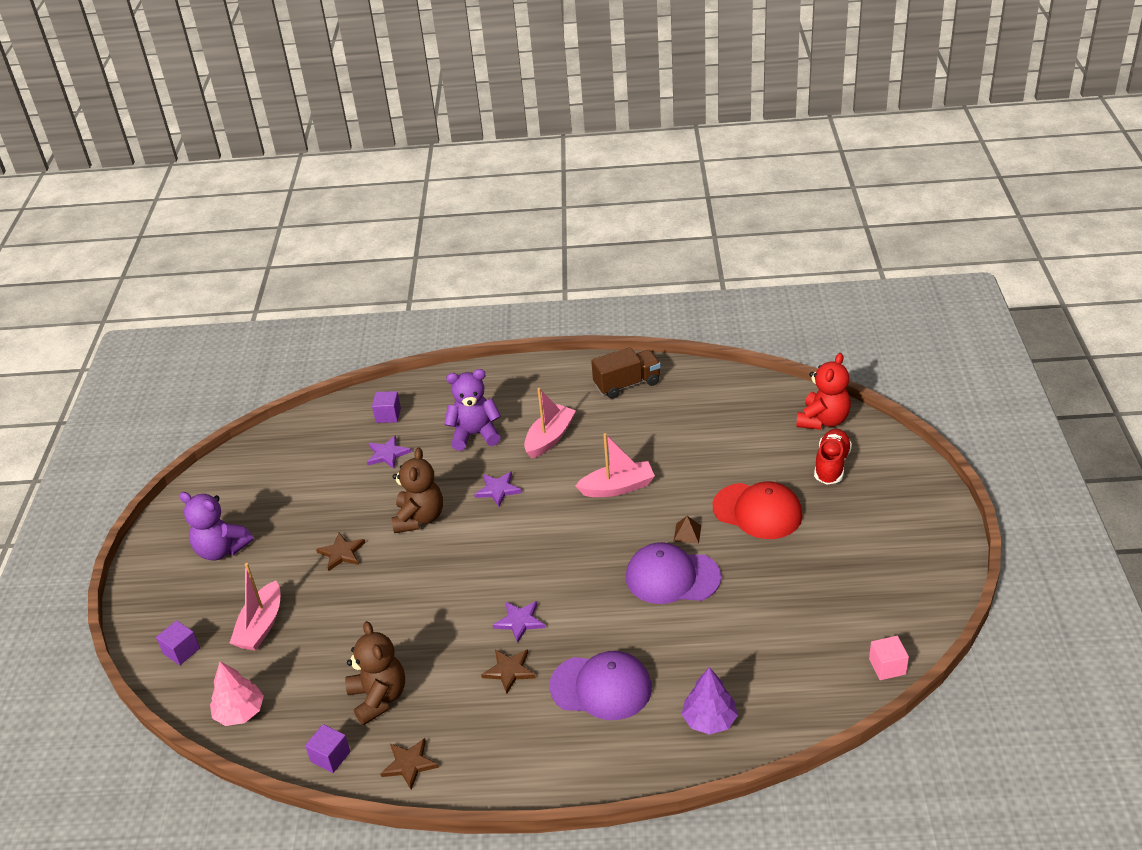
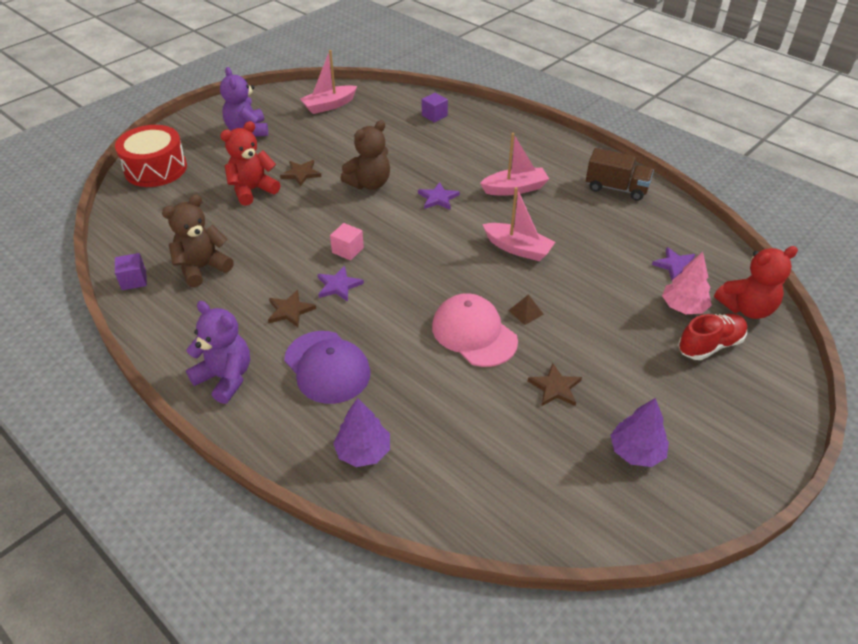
camera: 40 degrees right, 5 degrees up
(181, 651) = (156, 169): purple cube -> red drum
(240, 712) = (132, 221): pink tree -> pink tree (683, 307)
(261, 626) = (207, 183): pink boat -> pink boat (329, 105)
(318, 600) = (252, 190): none -> red teddy bear
(379, 698) = (202, 268): brown teddy bear -> brown teddy bear turned 150 degrees counterclockwise
(387, 454) = (403, 136): purple star -> purple star (676, 266)
(409, 764) = (162, 319): brown star -> brown star (555, 387)
(475, 434) = (470, 157): purple teddy bear -> purple teddy bear (225, 378)
(672, 577) = (474, 333): purple cap -> pink cap
(757, 511) = (601, 335): red cap -> none
(872, 573) = (636, 451): none -> purple tree
(887, 666) = (551, 534): pink cube -> pink cube (348, 250)

